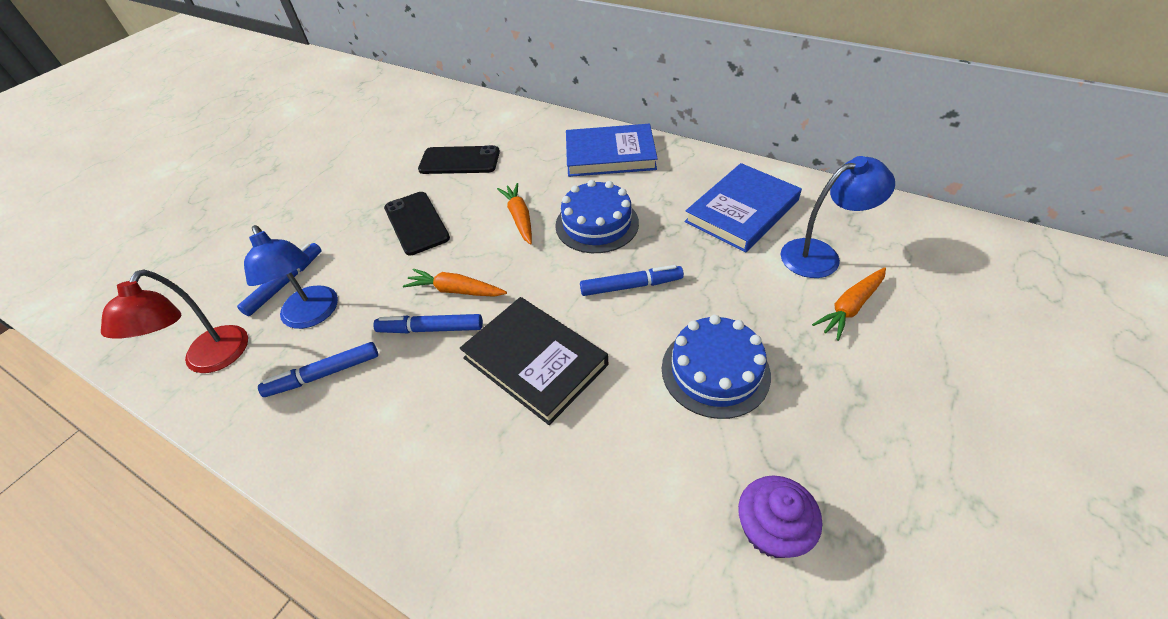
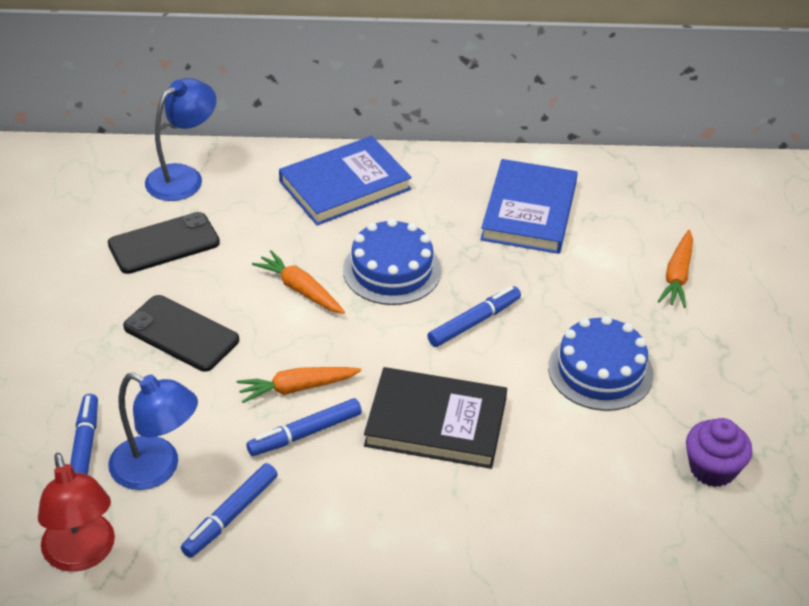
camera: 35 degrees left, 5 degrees down
(820, 255) = (627, 234): blue lamp -> blue lamp (183, 177)

